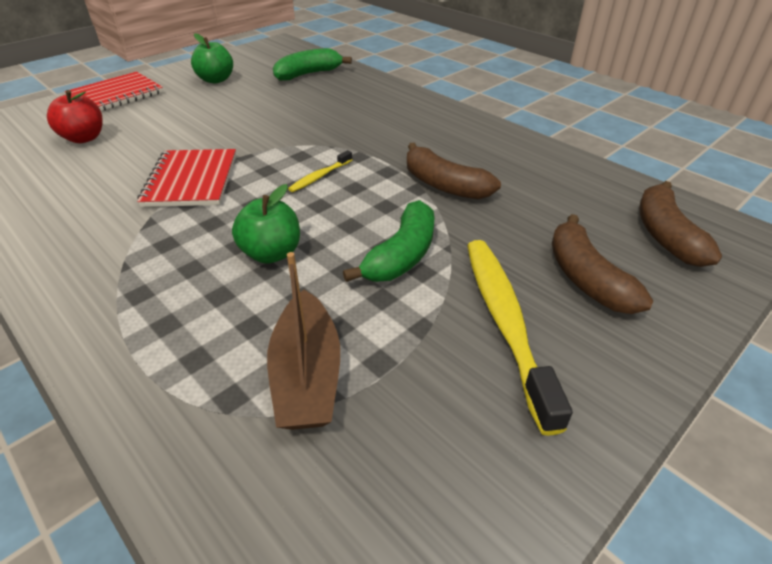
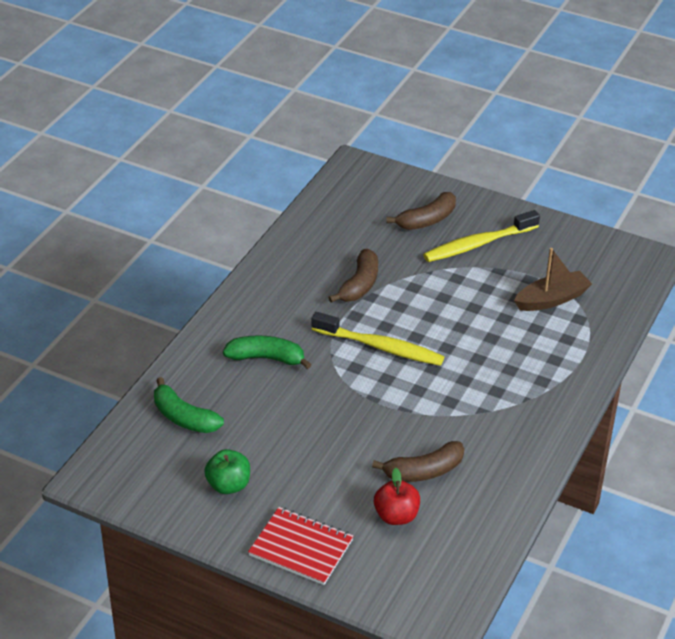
camera: 110 degrees left, 0 degrees up
(191, 180) = (422, 413): red notebook -> none
(271, 253) = (477, 341): green apple -> none
(320, 176) = (381, 347): yellow toothbrush -> yellow toothbrush, size x2.16
(402, 255) = (447, 288): green banana -> green banana (266, 358)
(665, 235) = (368, 193): brown banana -> brown banana (424, 471)

